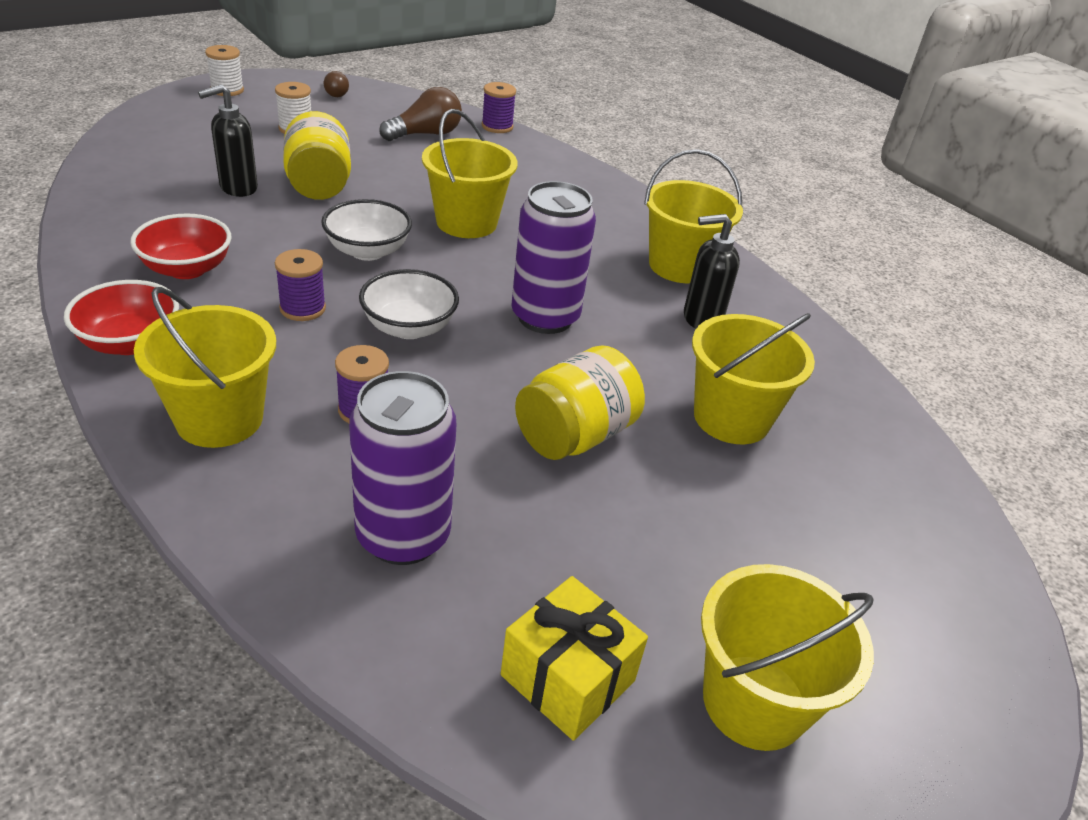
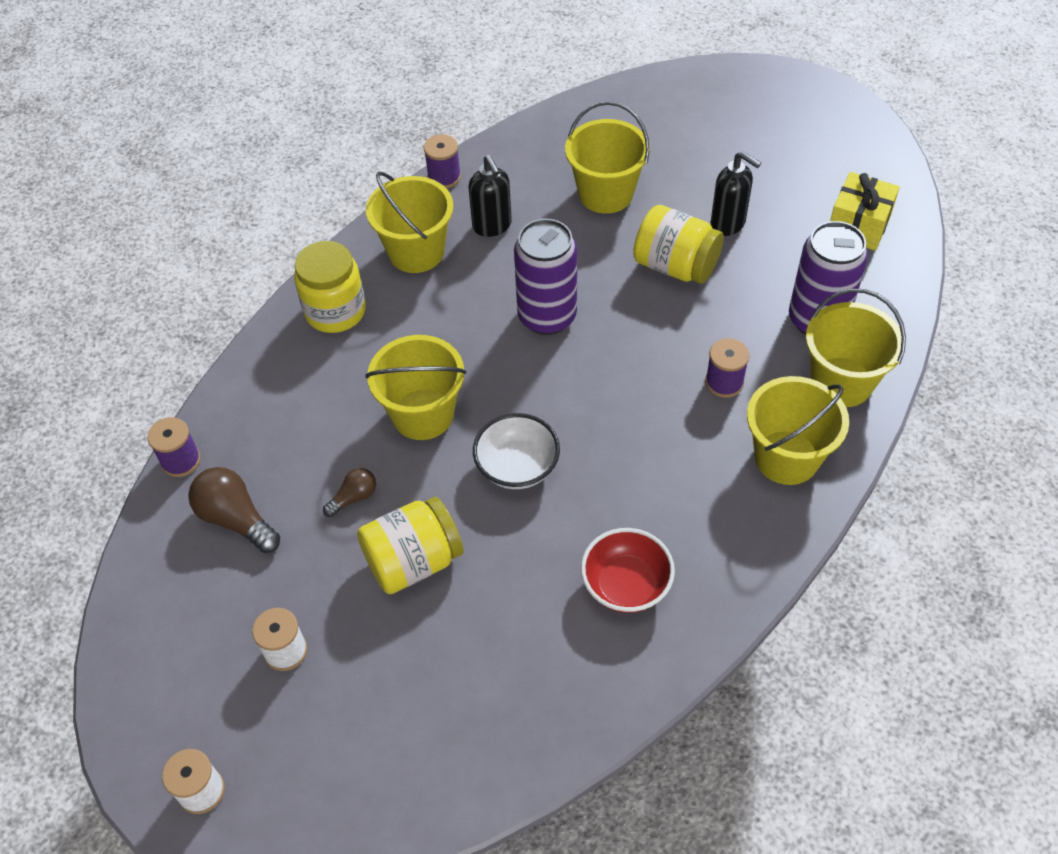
camera: 100 degrees left, 15 degrees up
(130, 342) = (745, 561): red bowl -> none
(238, 188) = (459, 629): black soap dispenser -> black soap dispenser (728, 224)
(302, 308) = (631, 472): purple spool -> purple spool (444, 177)
(335, 93) = (153, 663): brown light bulb -> brown light bulb (354, 497)
(409, 327) = (613, 394): white bowl -> none
(618, 210) = (335, 311): none -> yellow jar
(754, 701) = (822, 158): yellow bucket -> yellow bucket (841, 382)

